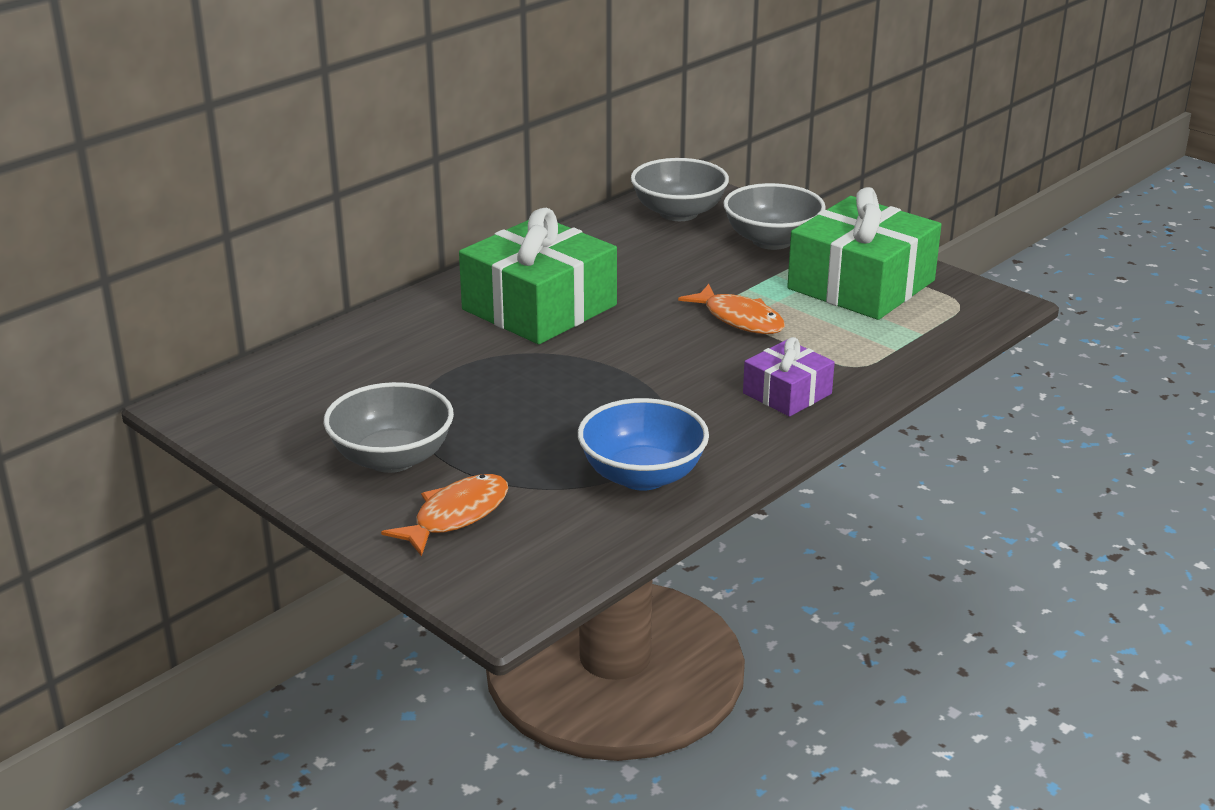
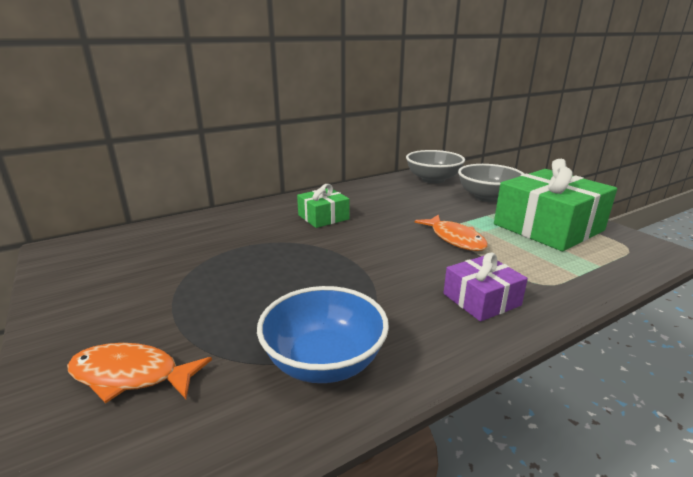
camera: 15 degrees right, 5 degrees down
(392, 458) = (137, 307): grey bowl -> none
(456, 515) = (131, 375): orange fish -> orange fish turned 135 degrees counterclockwise
(539, 307) = (323, 217): green gift -> green gift, size x0.52

